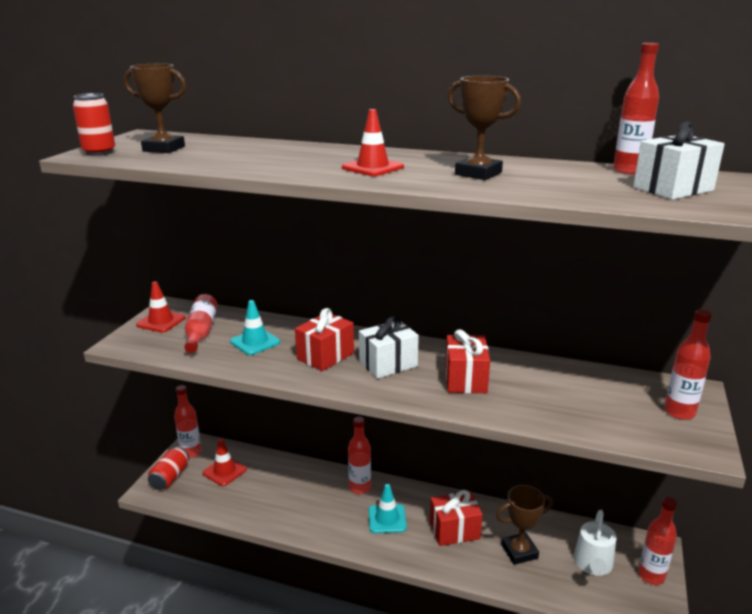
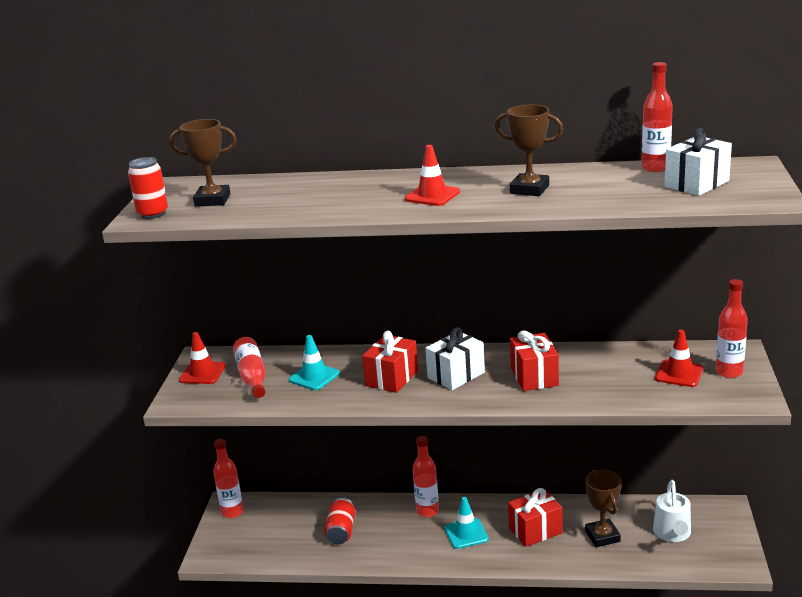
camera: 10 degrees left, 0 degrees up
(170, 477) = (223, 540): red can -> red can (341, 531)
(224, 471) = (278, 523): red traffic cone -> red traffic cone (679, 374)
(519, 551) = (602, 536): brown trophy -> brown trophy turned 75 degrees counterclockwise
(651, 576) = (726, 532): red bottle -> none

